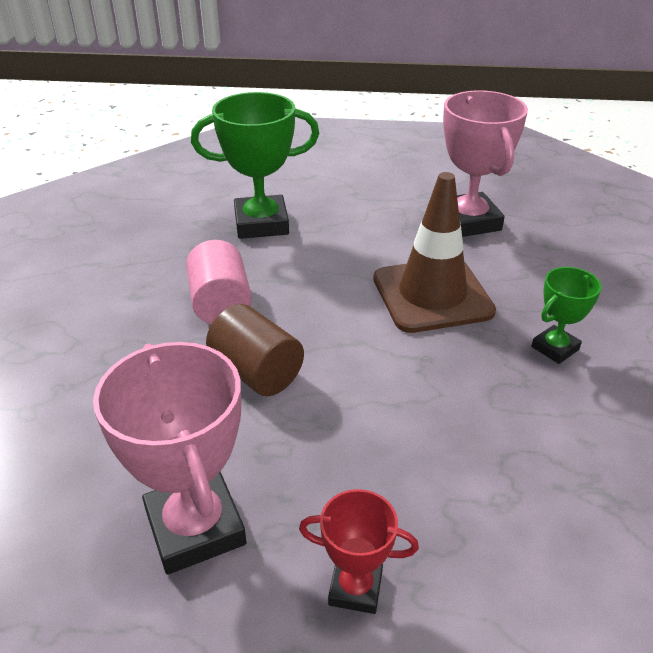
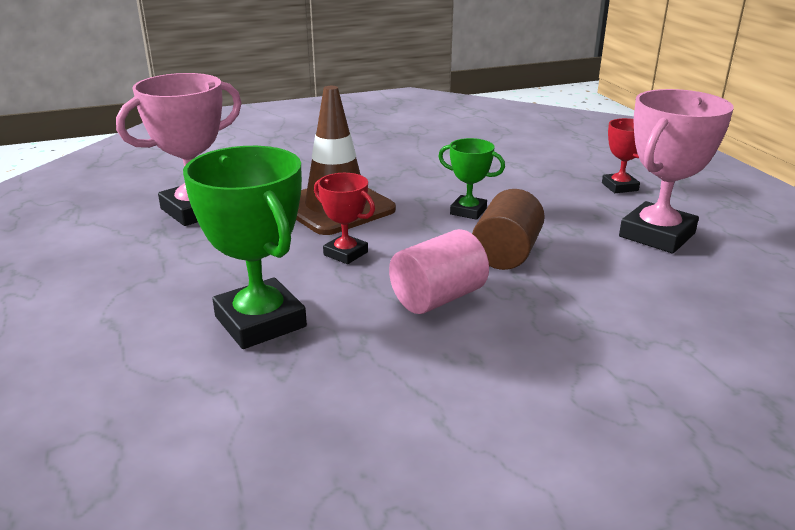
camera: 115 degrees left, 10 degrees down
(330, 278) = (345, 253): none -> red trophy
(555, 348) = (366, 164): green trophy -> green trophy (468, 211)

